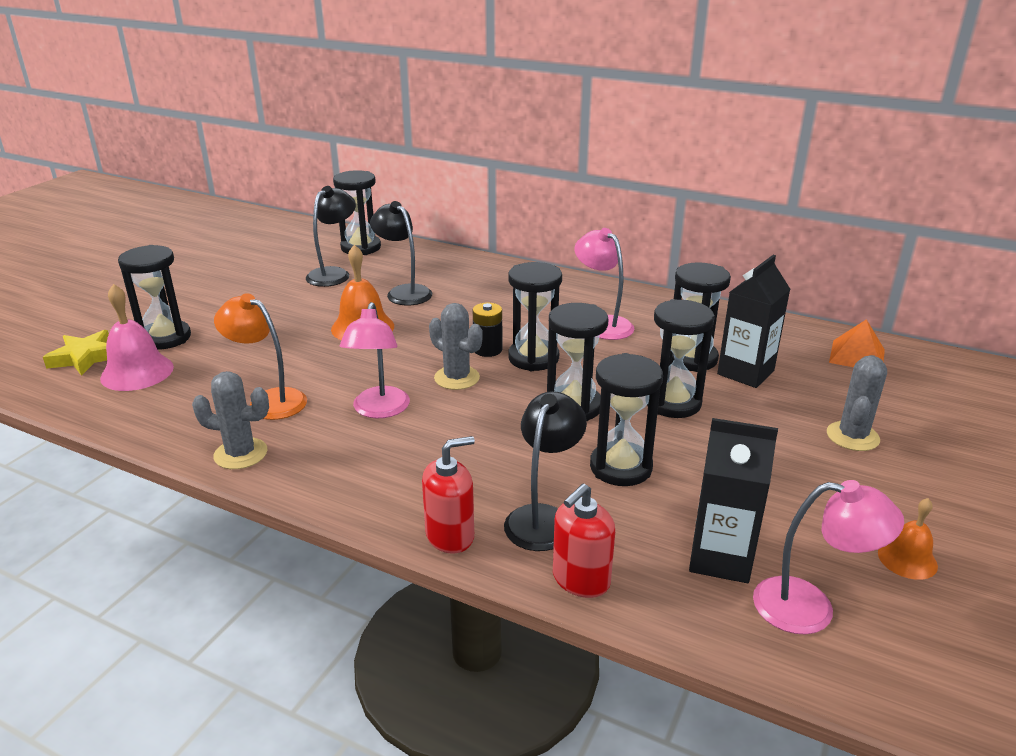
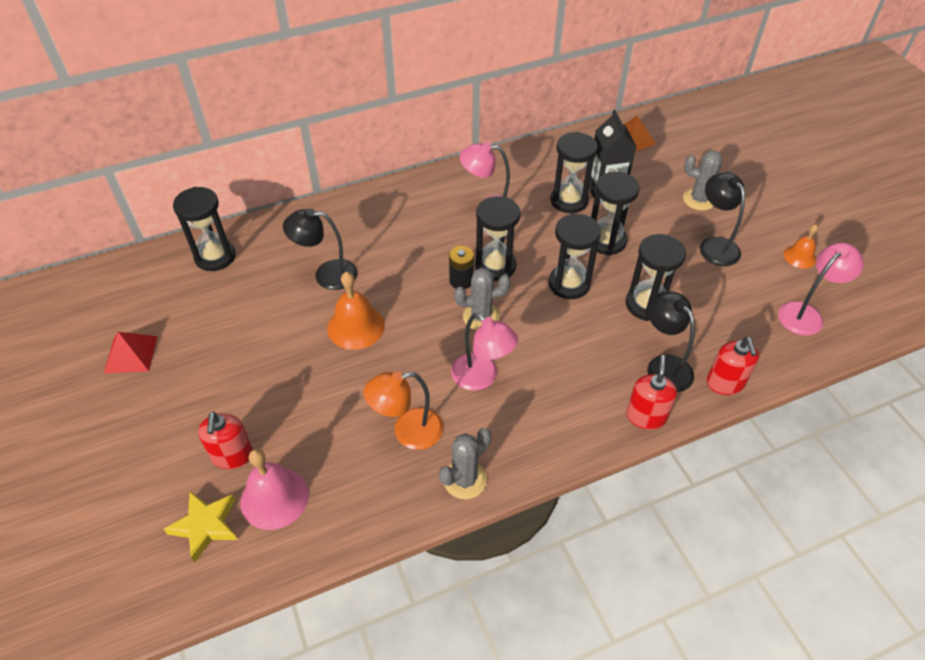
camera: 50 degrees left, 20 degrees up
(165, 338) = (233, 455): black hourglass -> red soap dispenser
(226, 263) = (131, 354): none -> red pyramid
(334, 274) = (244, 297): black lamp -> black lamp (714, 245)
(720, 558) = (750, 319): black carton -> none
(852, 436) = (699, 199): grey cactus -> grey cactus turned 45 degrees counterclockwise

